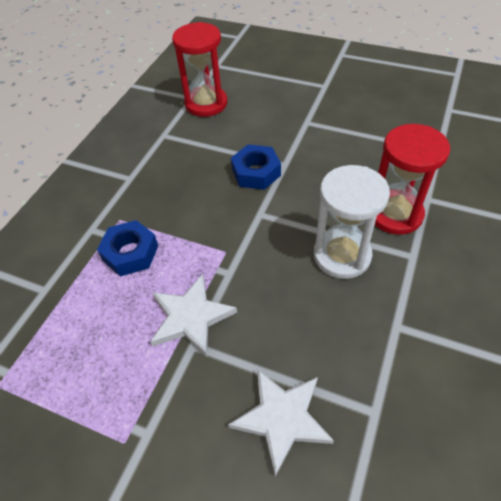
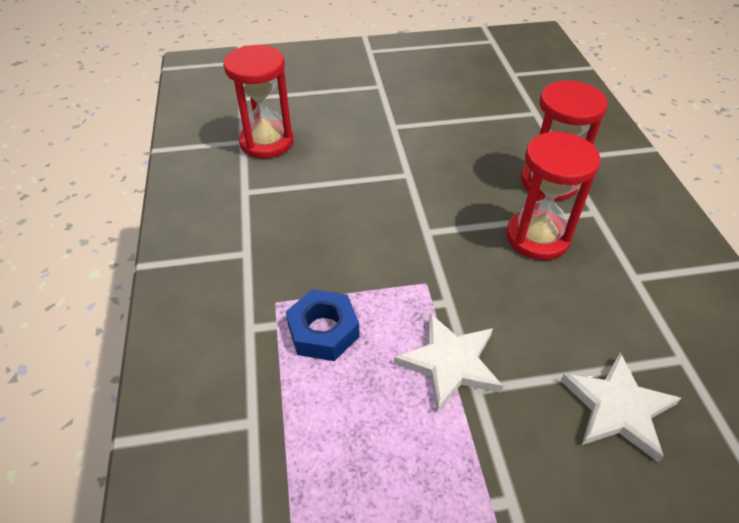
camera: 35 degrees left, 5 degrees down
(256, 172) = (386, 193): blue nut -> none
(342, 255) = (537, 237): white hourglass -> red hourglass

